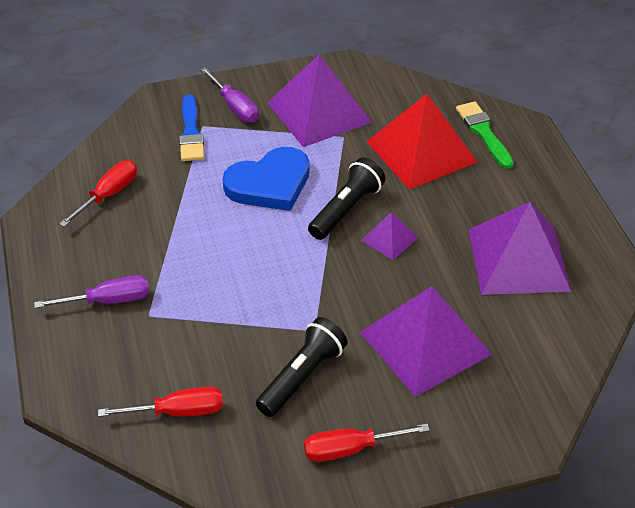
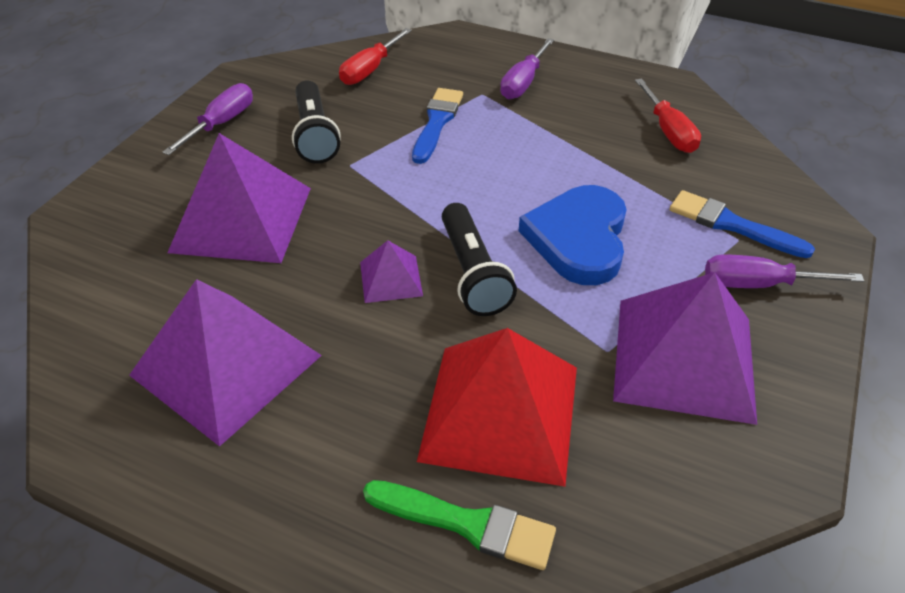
camera: 130 degrees right, 0 degrees up
(215, 316) = (437, 123): none -> blue brush
(350, 449) = (221, 124): red screwdriver -> purple screwdriver

